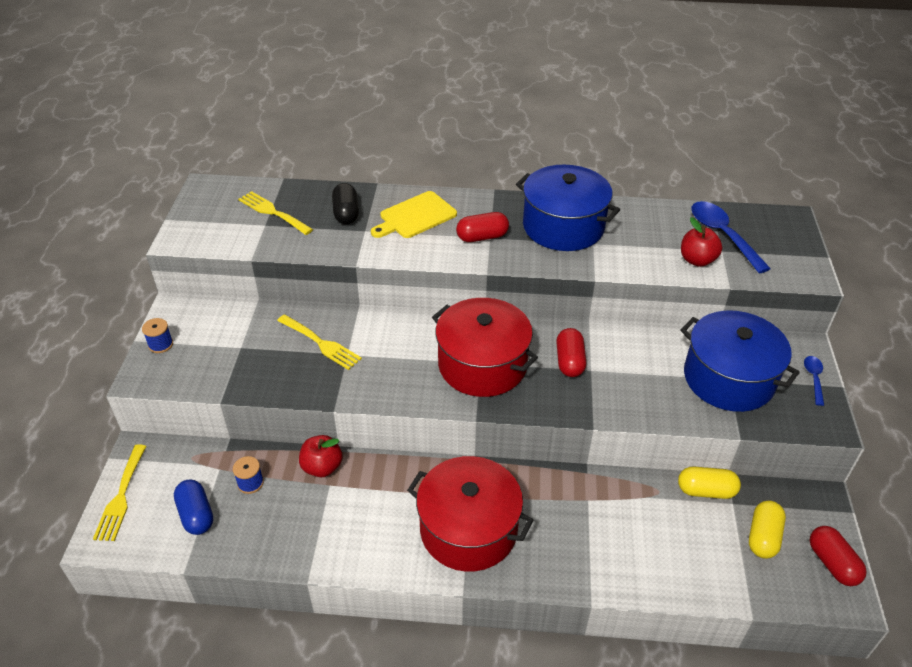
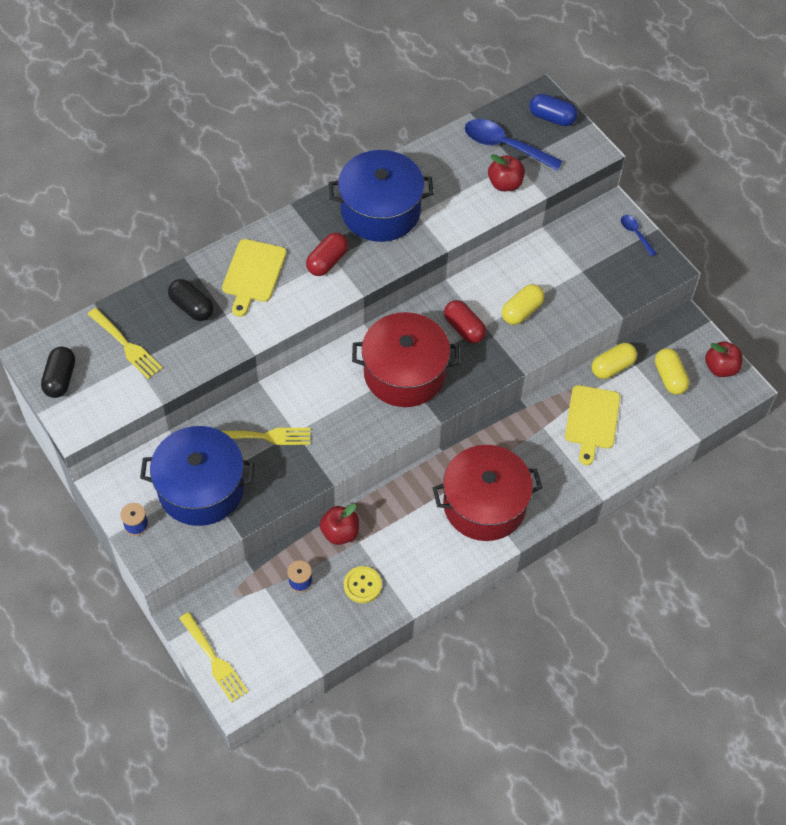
camera: 40 degrees left, 15 degrees up
(196, 515) = (286, 631): blue capsule -> blue capsule (552, 118)
(205, 207) = (60, 379): none -> black capsule
(273, 212) = (127, 346): yellow fork -> yellow fork turned 135 degrees counterclockwise
(294, 522) = (362, 585): none -> yellow button
(638, 378) = (521, 311): none -> yellow capsule
(643, 524) = (591, 420): none -> yellow cutting board
(728, 378) = (581, 271): blue pot -> blue pot (201, 488)
(832, 563) = (720, 368): red capsule -> red apple

